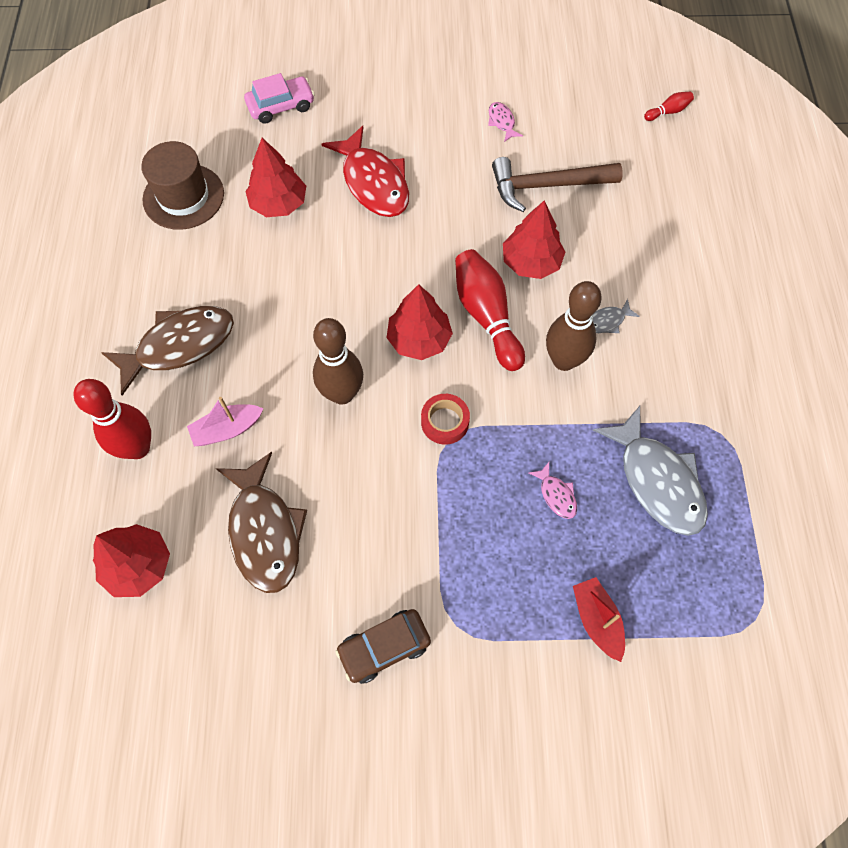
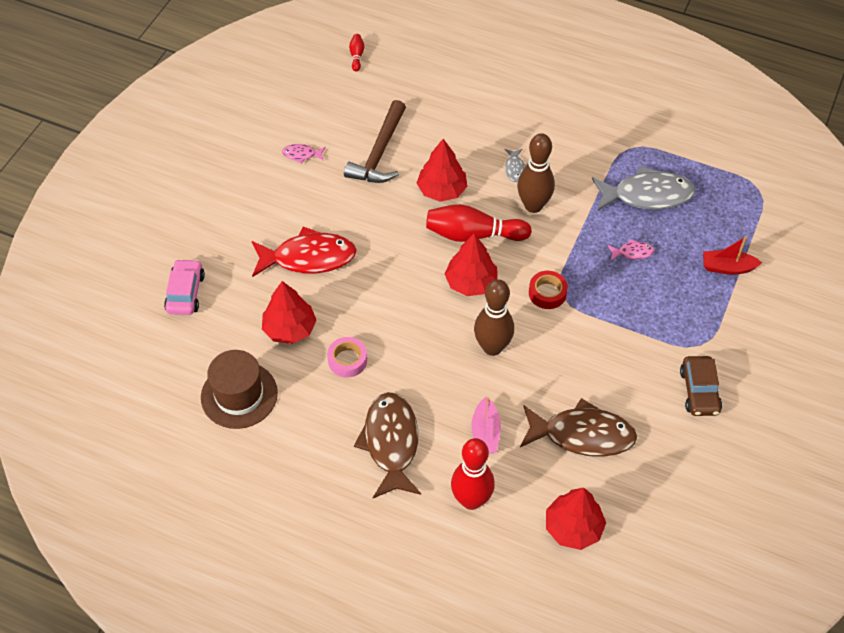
camera: 65 degrees left, 10 degrees down
(263, 267) = (347, 360): none -> pink tape

